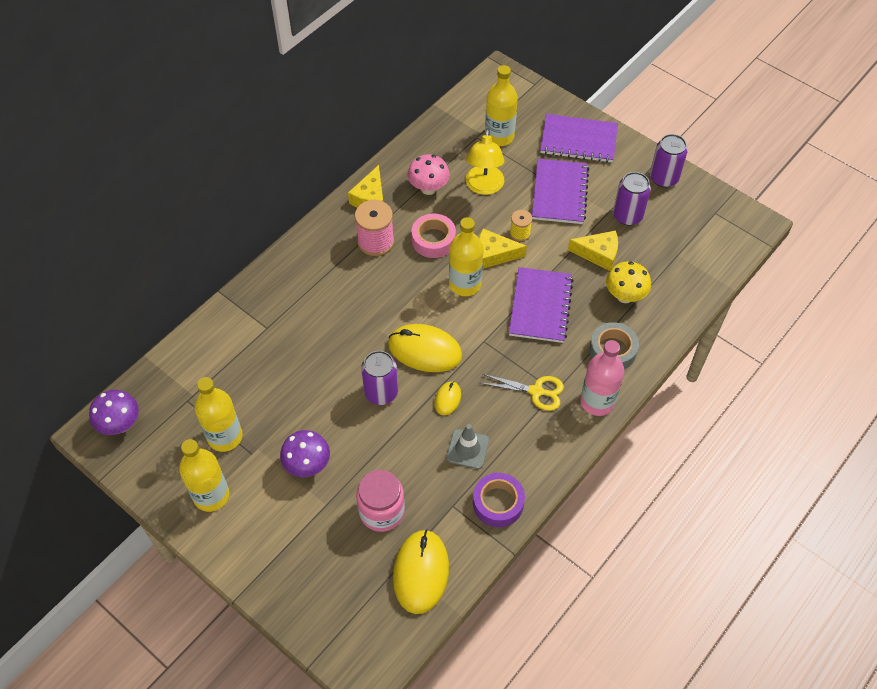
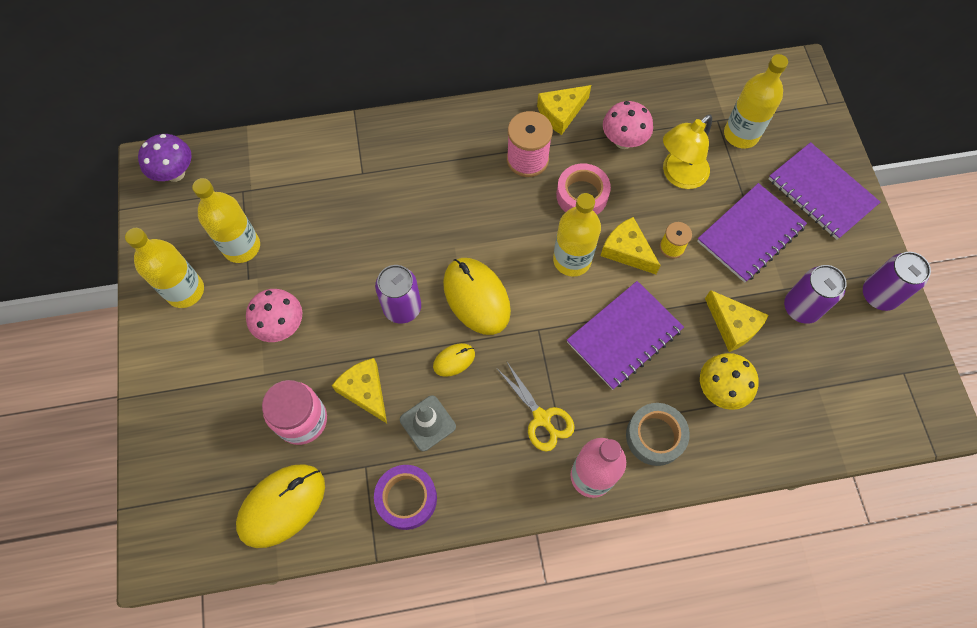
camera: 40 degrees right, 10 degrees up
(307, 465) = (281, 326): purple mushroom -> pink mushroom
(407, 461) = (365, 391): none -> yellow cheese

